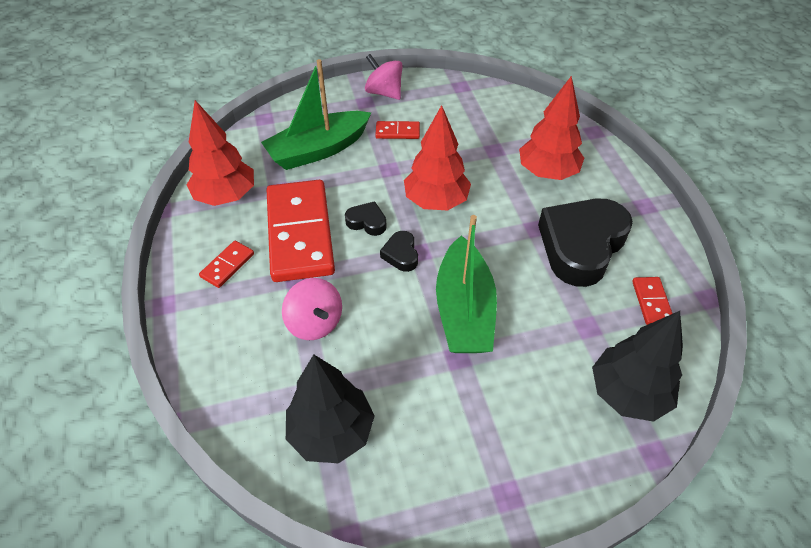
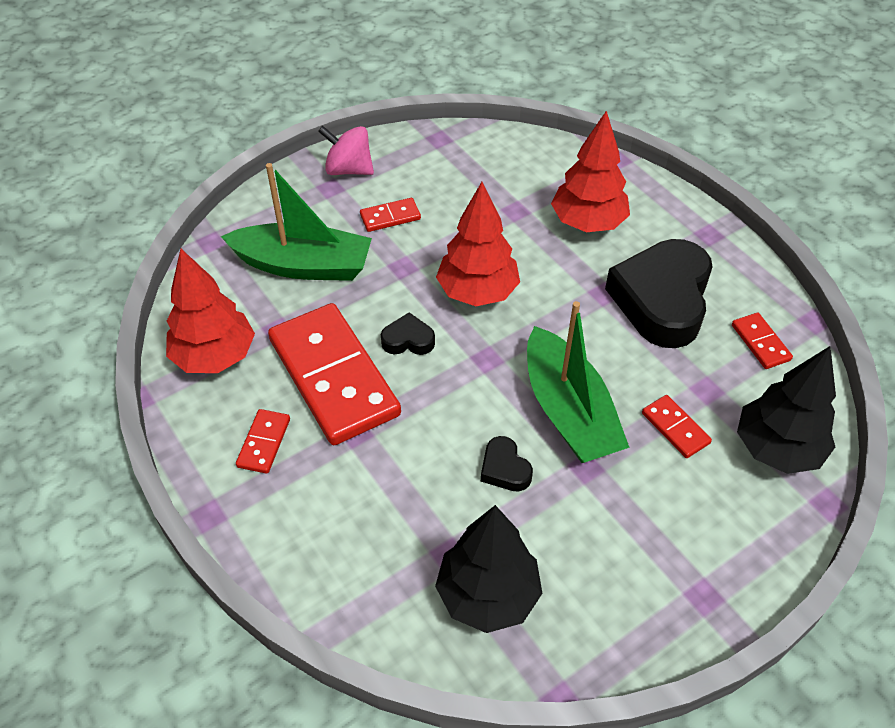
camera: 20 degrees left, 0 degrees up
(315, 322) = (406, 478): pink spinning top -> none
(318, 150) = (303, 265): green boat -> green boat turned 120 degrees counterclockwise
(401, 254) = (467, 368): black heart -> black heart (504, 469)
(546, 349) = (675, 428): none -> red domino

